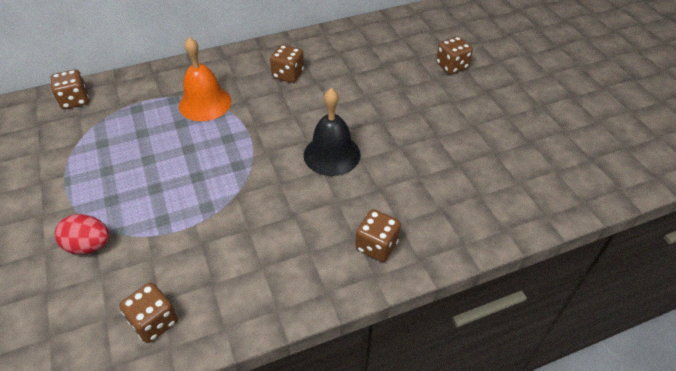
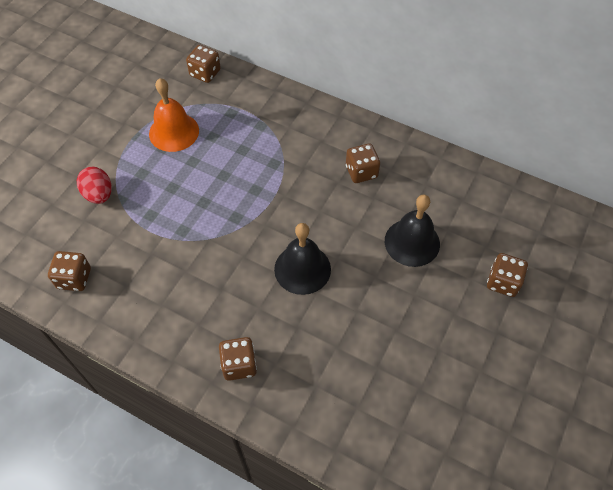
camera: 50 degrees right, 10 degrees up
(205, 103) = (276, 146): orange bell -> orange bell (174, 132)
(375, 86) = (412, 242): none -> black bell

